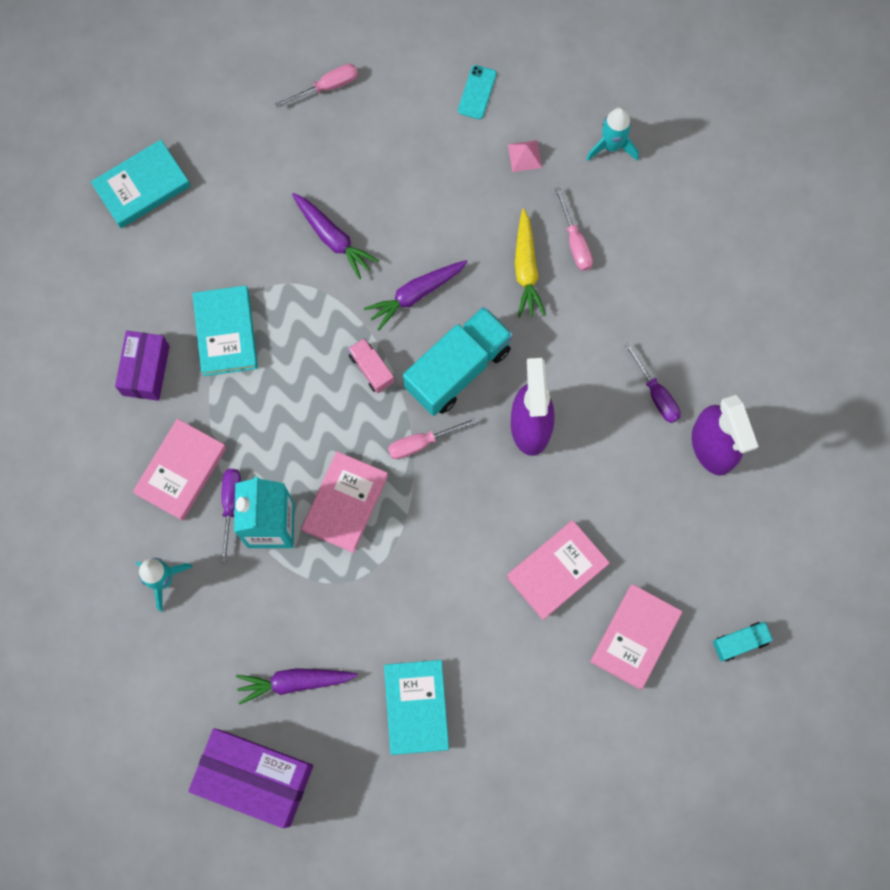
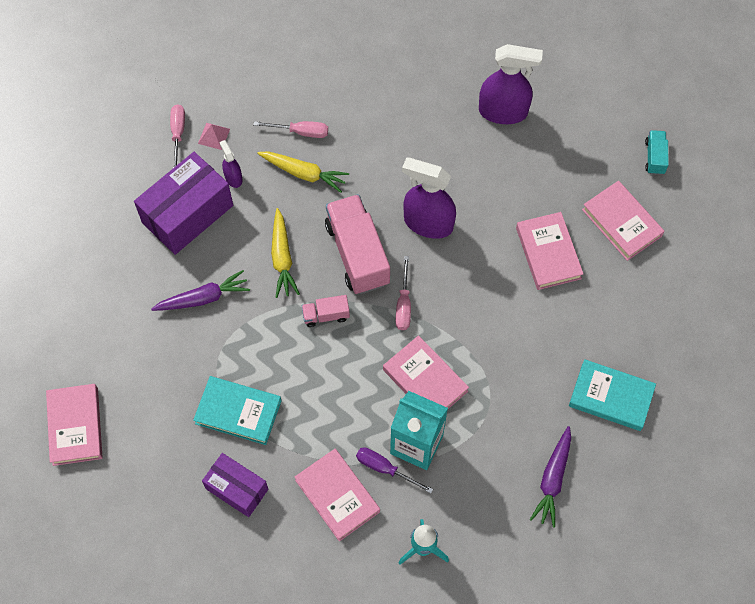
camera: 65 degrees left, 10 degrees down
(142, 187) = (75, 426): turquoise book -> pink book
(255, 778) = (618, 542): purple box -> purple box (187, 214)
(327, 87) = (74, 249): pink screwdriver -> pink screwdriver (178, 134)
(416, 294) = (282, 258): purple carrot -> yellow carrot
(458, 368) = (357, 254): turquoise truck -> pink truck
(477, 92) = (143, 146): turquoise phone -> none
(485, 200) = (233, 177): none -> purple spray bottle
(611, 146) = (240, 76): turquoise rocket -> none
(656, 394) = (445, 130): purple screwdriver -> none

